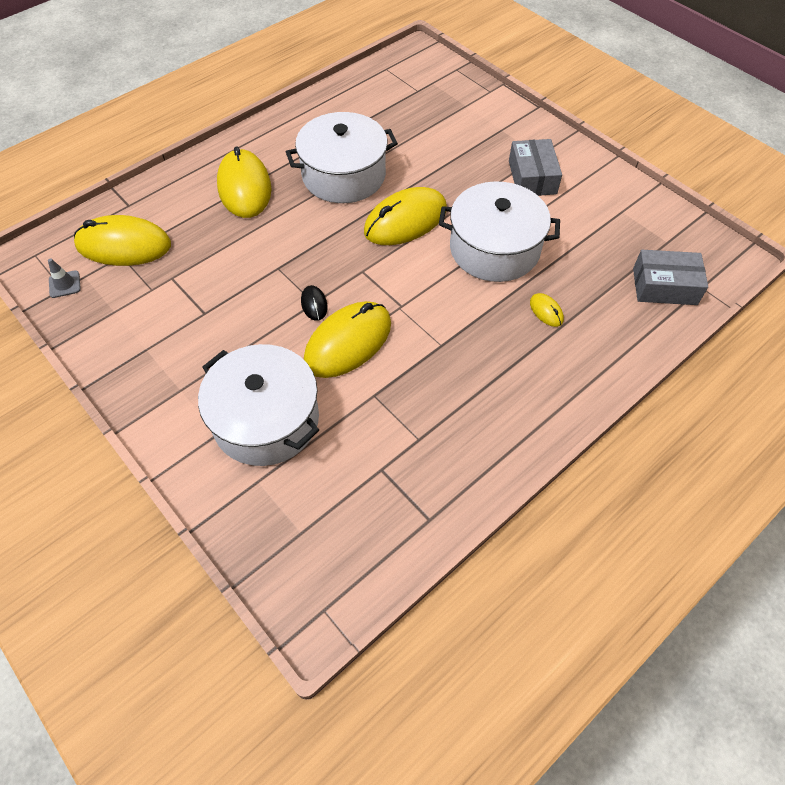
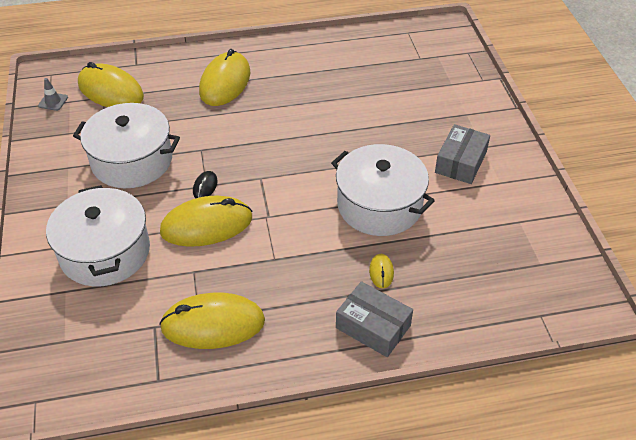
camera: 30 degrees right, 10 degrees down
(344, 175) = (306, 101): white pot -> white pot (132, 161)
(405, 220) = (325, 154): yellow mouse -> yellow mouse (213, 324)
(664, 286) = (505, 299): grey box -> grey box (373, 327)

